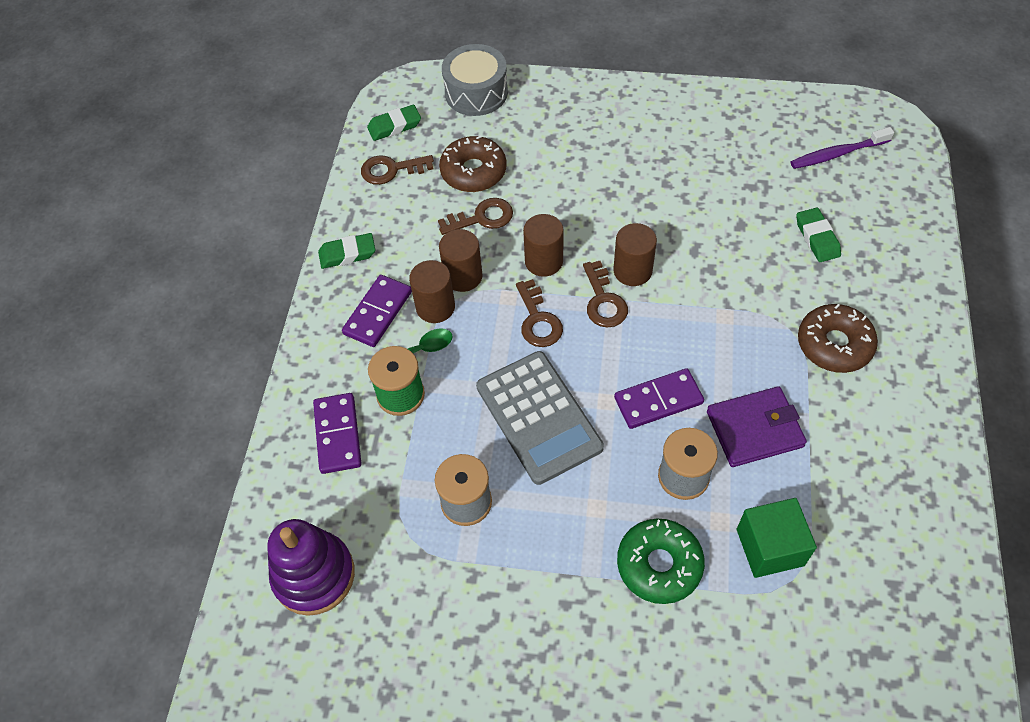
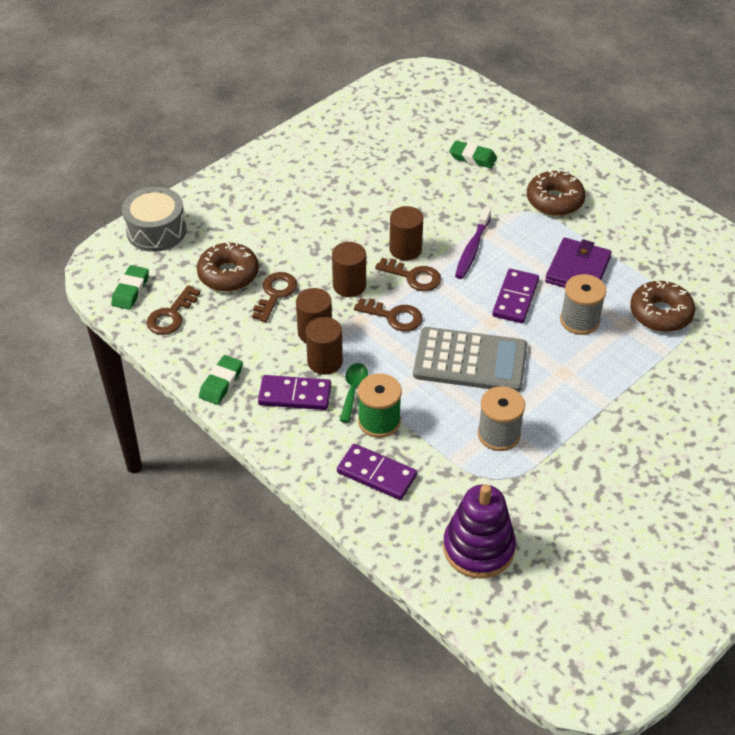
camera: 55 degrees left, 10 degrees down
(378, 313) = (295, 395): purple domino -> purple domino turned 60 degrees counterclockwise
(659, 565) = (628, 368): green donut -> none
(770, 547) = (660, 313): green cube -> brown donut
(837, 154) = (421, 109): purple toothbrush -> purple toothbrush (472, 249)

